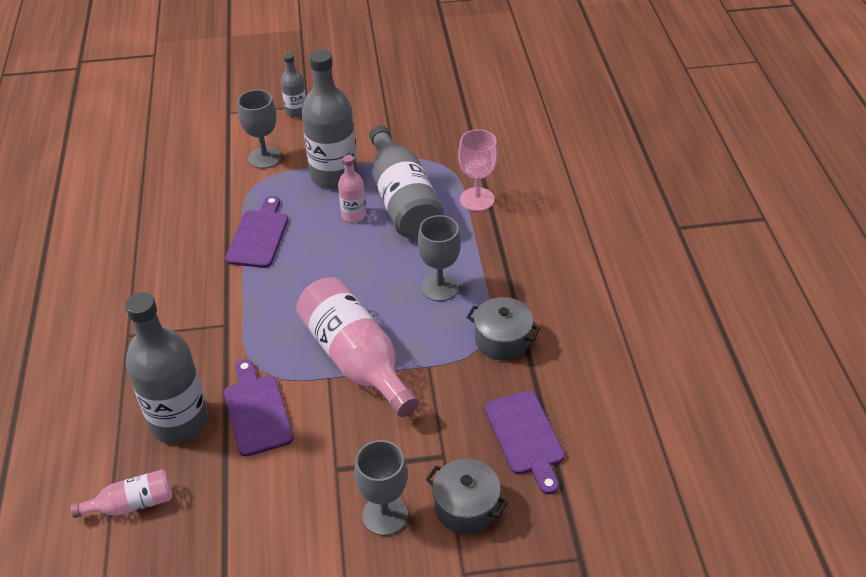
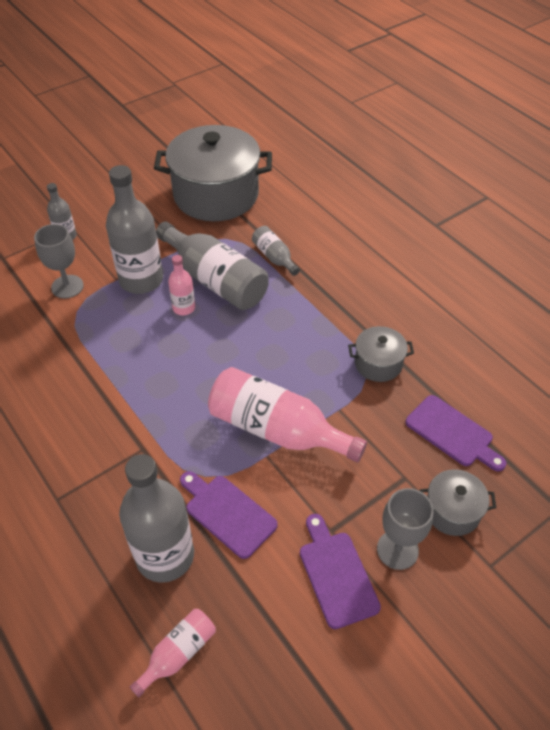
camera: 30 degrees left, 5 degrees up
(259, 236) = (113, 358): purple cutting board -> purple cutting board (336, 574)
(439, 287) = (299, 341): grey goblet -> none
(465, 119) = (216, 195): none -> grey pot
(477, 199) = (274, 257): pink goblet -> grey bottle

